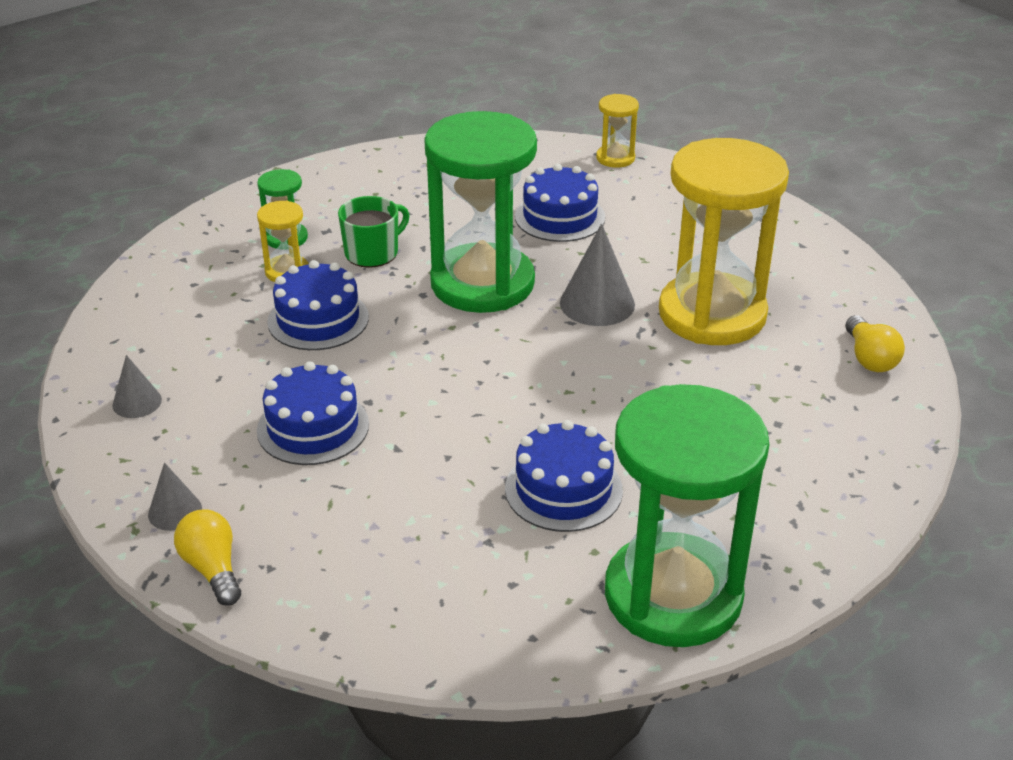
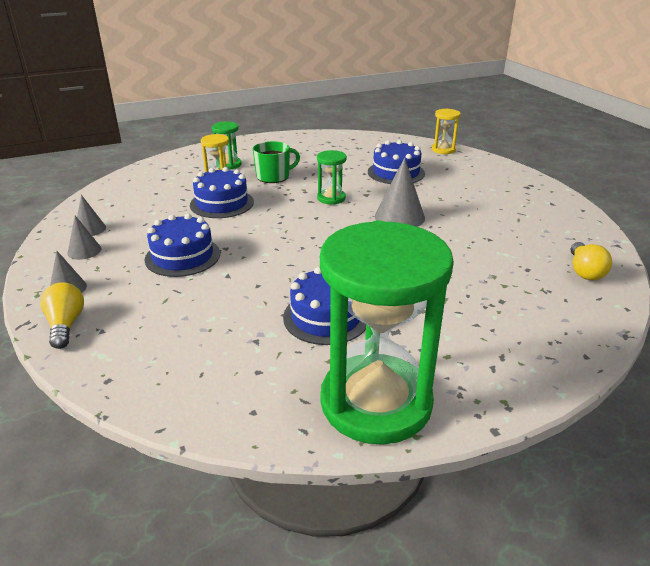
camera: 15 degrees right, 5 degrees down
(155, 443) = (84, 251): none -> grey cone
(482, 283) = (331, 198): green hourglass -> green hourglass, size x0.43
(712, 314) = (475, 232): yellow hourglass -> none

